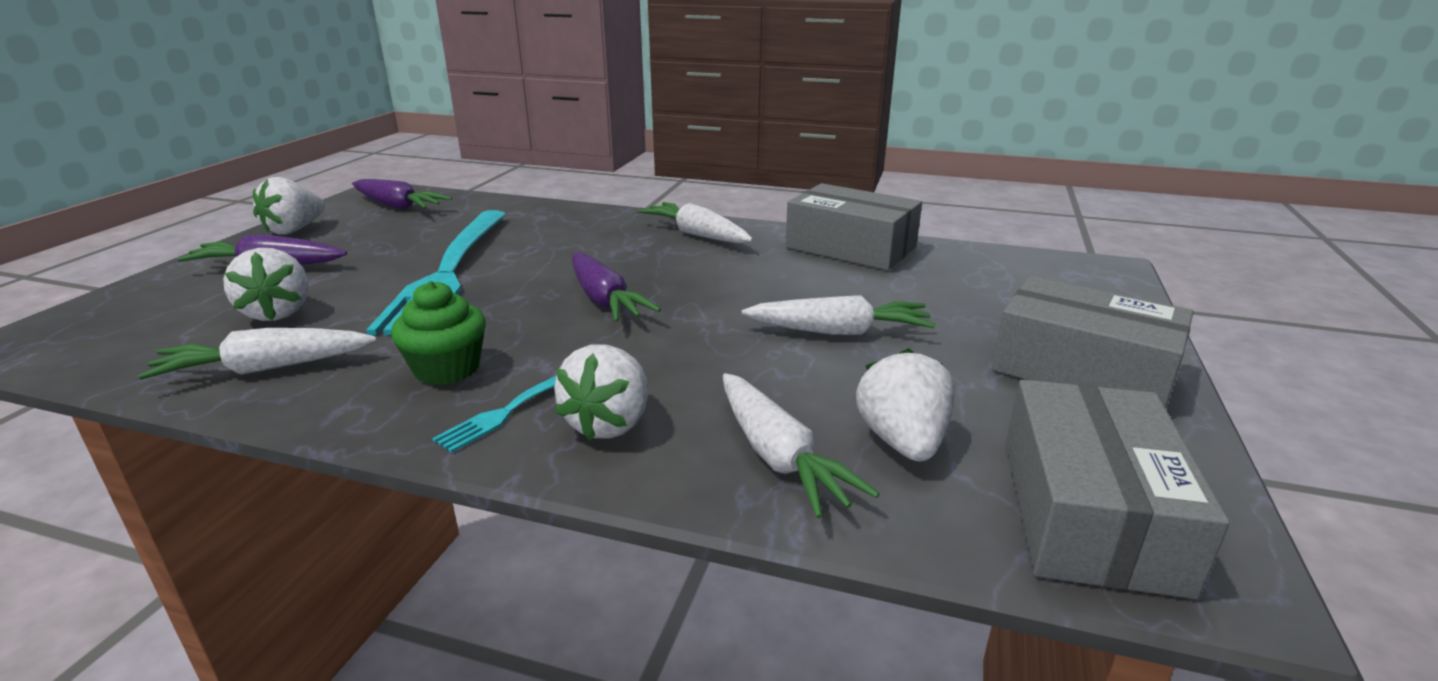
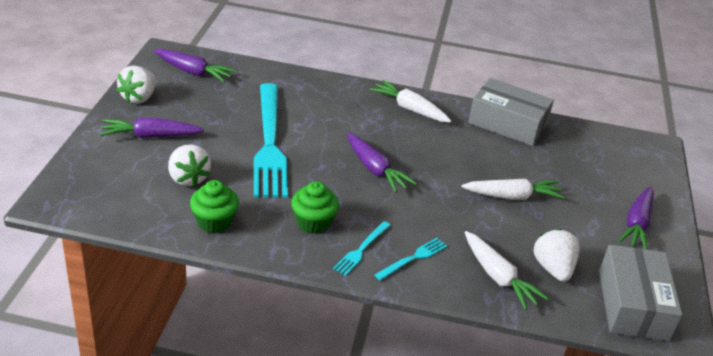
camera: 10 degrees left, 10 degrees up
(266, 368) = (214, 222): white carrot -> green cupcake
(609, 423) = (413, 258): white strawberry -> turquoise fork
(1082, 370) = (636, 224): grey box -> purple carrot

